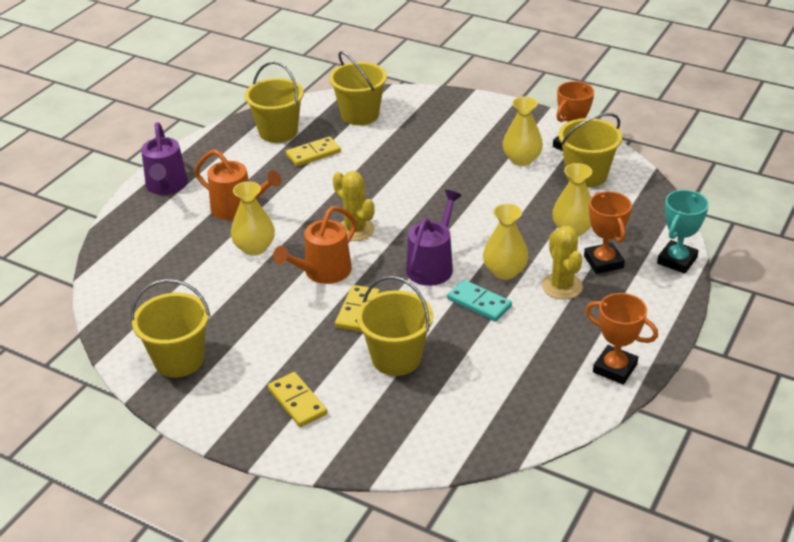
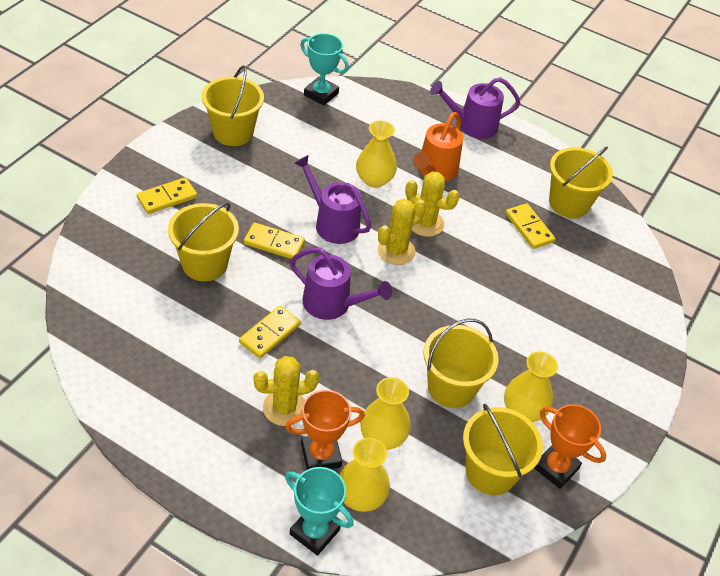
camera: 85 degrees right, 10 degrees up
(109, 294) = (321, 94): none -> turquoise trophy
(315, 213) = (425, 223): none -> yellow cactus
(323, 272) = (333, 223): orange watering can -> purple watering can
(360, 115) = (608, 271): yellow bucket -> yellow bucket (451, 387)
(479, 303) = (270, 334): turquoise domino -> yellow domino
(504, 271) = (316, 362): yellow vase -> yellow vase (361, 496)
(614, 368) = (151, 429): orange trophy -> none

